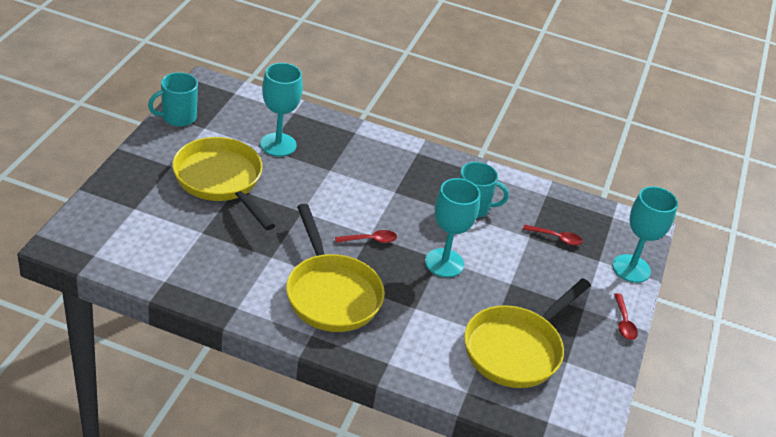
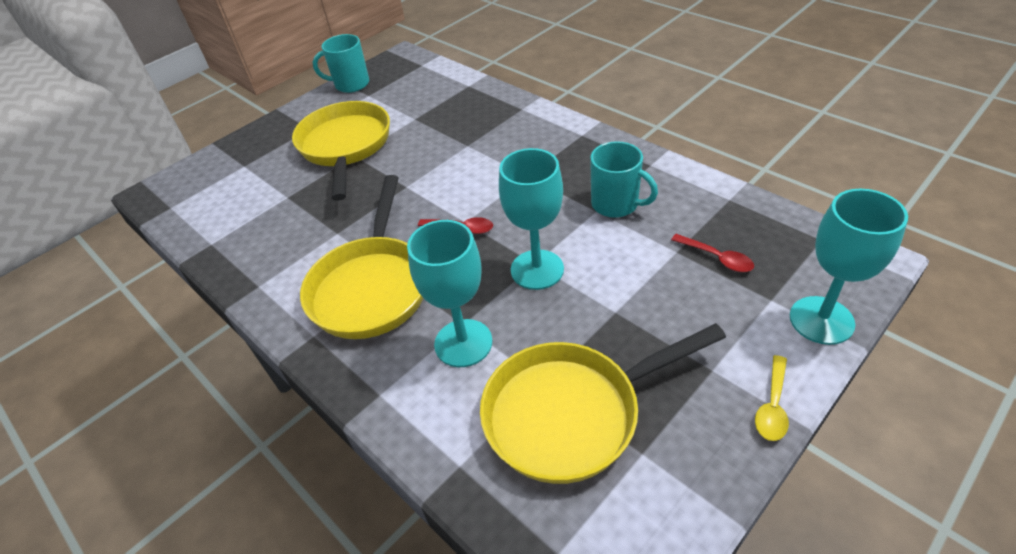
camera: 35 degrees right, 5 degrees up
(278, 145) = (429, 115): turquoise goblet -> turquoise goblet (463, 343)
(624, 322) = (772, 406): red spoon -> yellow spoon

